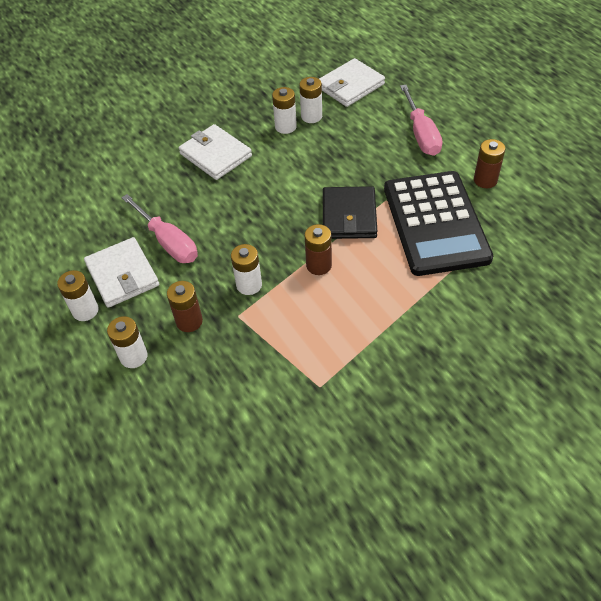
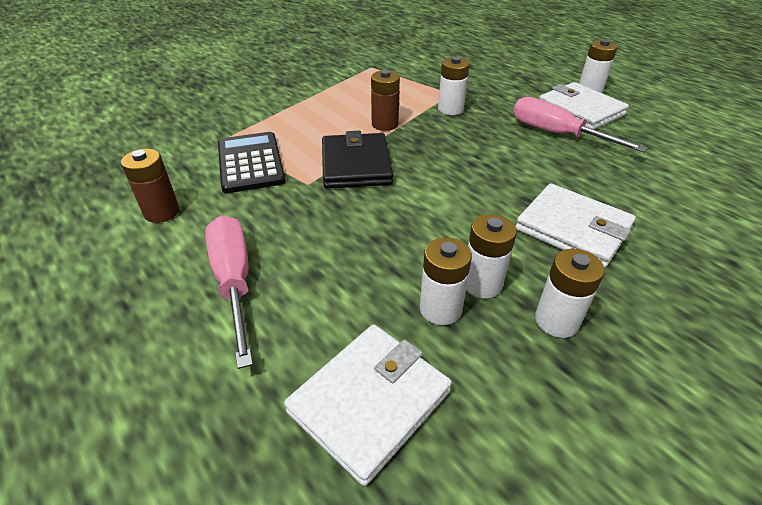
camera: 170 degrees right, 10 degrees down
(133, 356) = (523, 72): white battery -> white battery (556, 321)
(189, 321) = (492, 88): brown battery -> none
(435, 223) = (250, 163): black calculator -> black calculator, size x0.61

